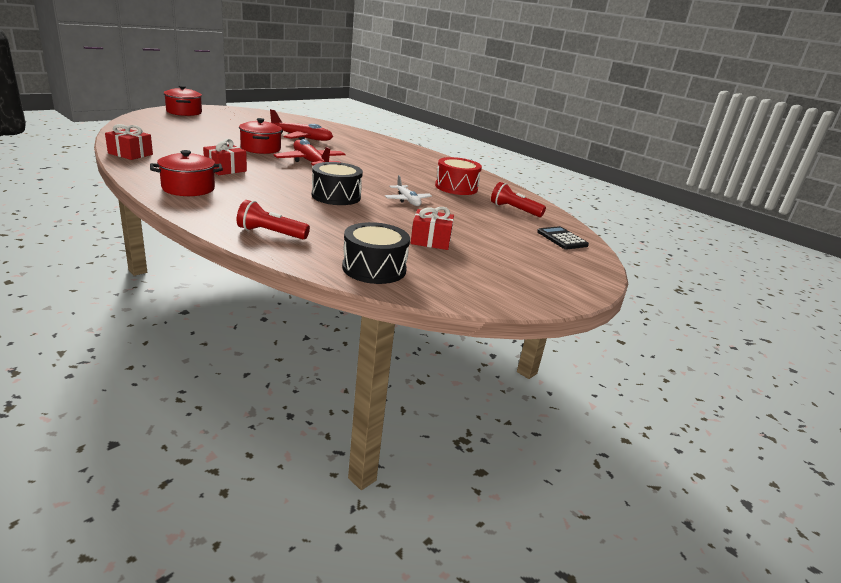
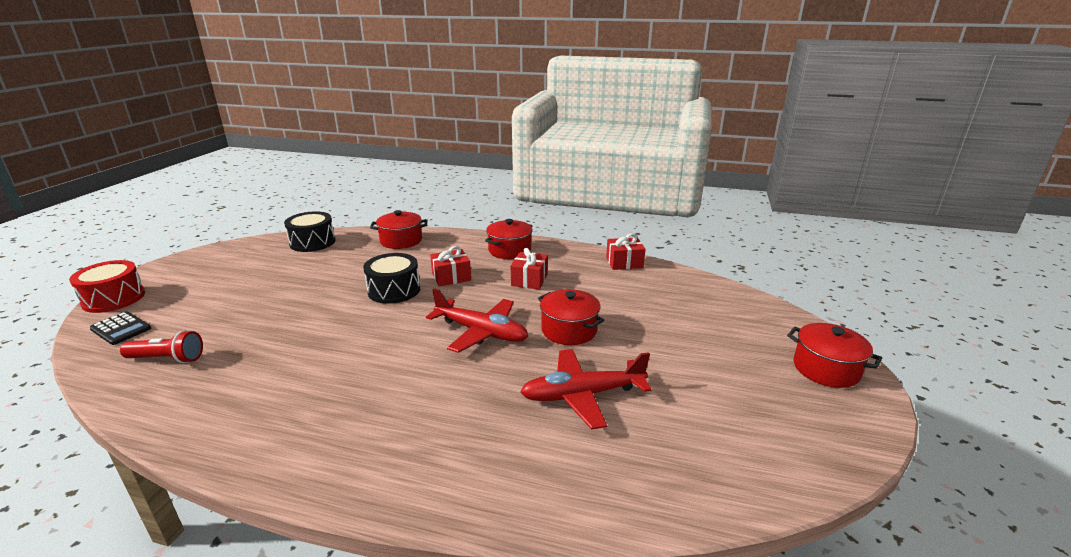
camera: 155 degrees right, 0 degrees up
(271, 233) = (401, 241): red flashlight -> red pot
(407, 200) = (317, 316): white plane -> none
(430, 240) = (277, 275): red gift -> red gift (451, 277)
(456, 187) = (256, 374): red drum -> red drum (114, 298)

